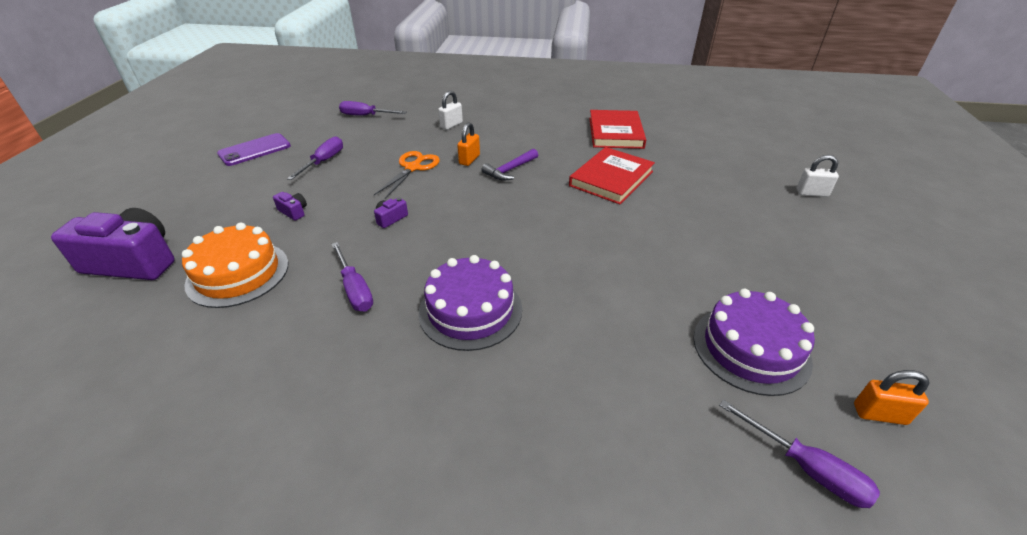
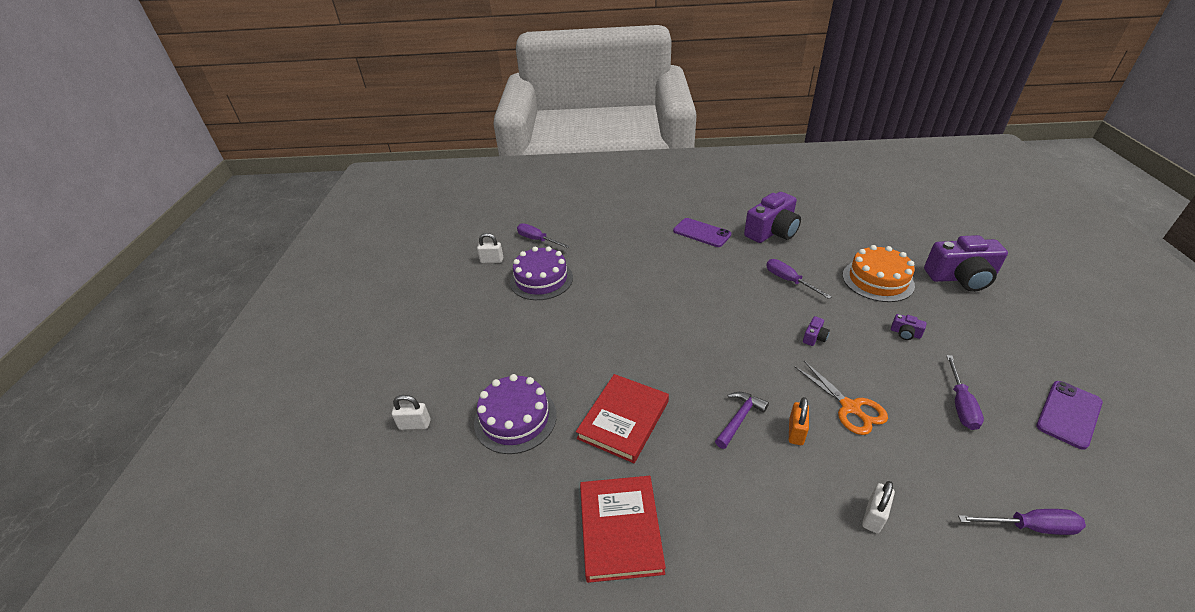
camera: 175 degrees right, 0 degrees up
(288, 400) = (772, 232): none -> purple camera
(413, 168) = (850, 407): orange scissors -> orange scissors turned 45 degrees counterclockwise
(428, 423) = (701, 233): none -> purple phone
(470, 310) = (707, 278): purple cake -> purple cake (515, 418)
(879, 414) = (492, 260): orange padlock -> white padlock

